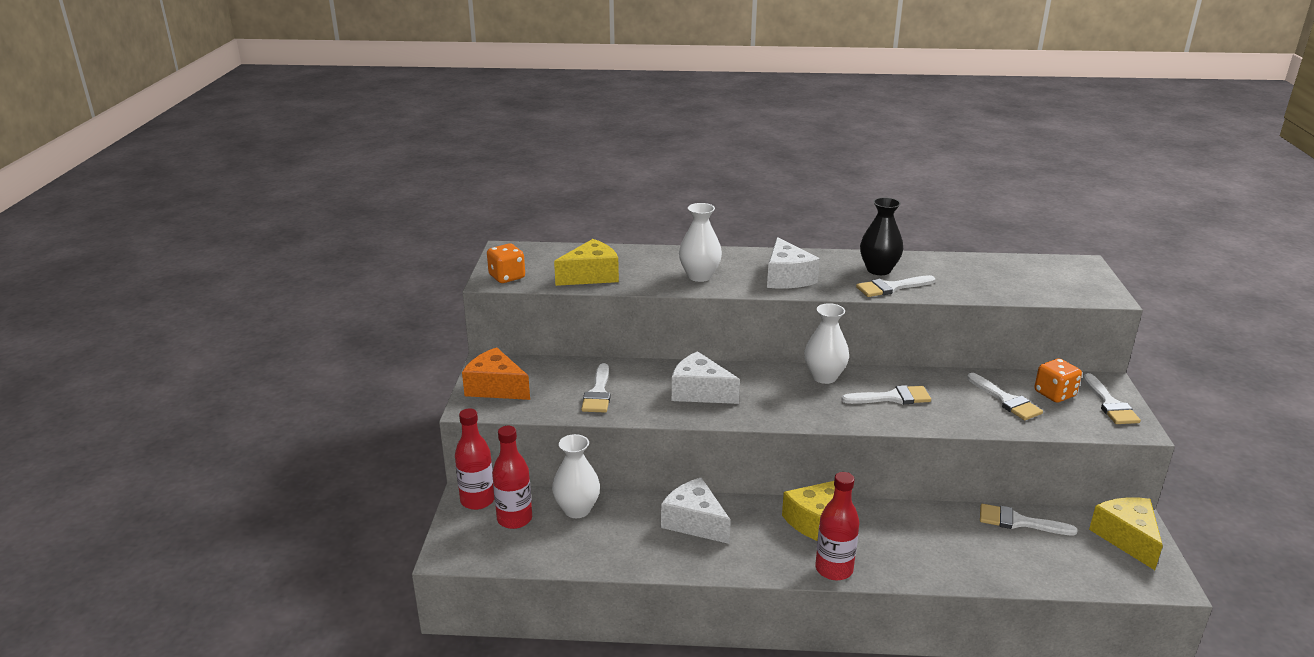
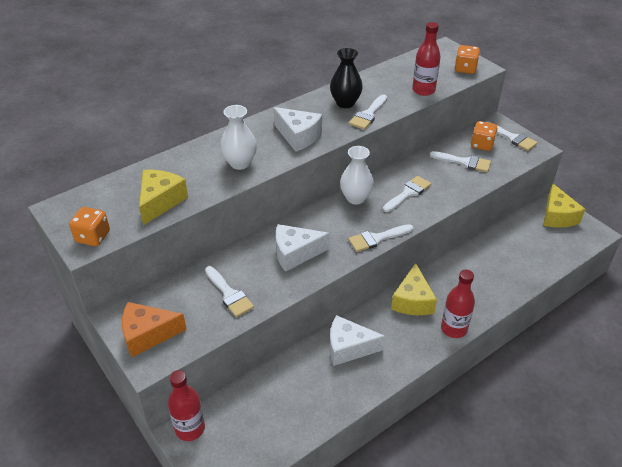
camera: 40 degrees left, 15 degrees up
(514, 519) = (233, 425): red bottle -> red bottle (423, 90)
(577, 509) = (267, 388): white vase -> none
(1018, 522) = (505, 236): white brush -> white brush (377, 238)
(1080, 290) = (465, 69): none -> orange dice
(1126, 538) = (557, 216): yellow cheese -> yellow cheese turned 135 degrees counterclockwise

